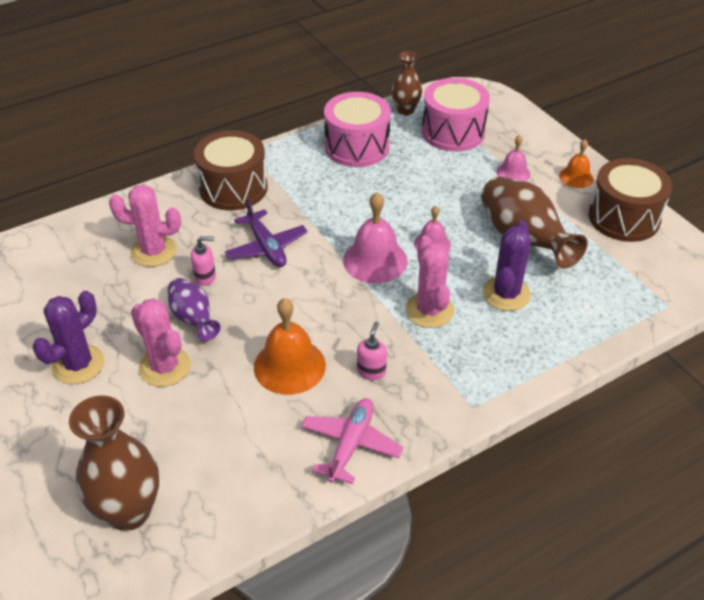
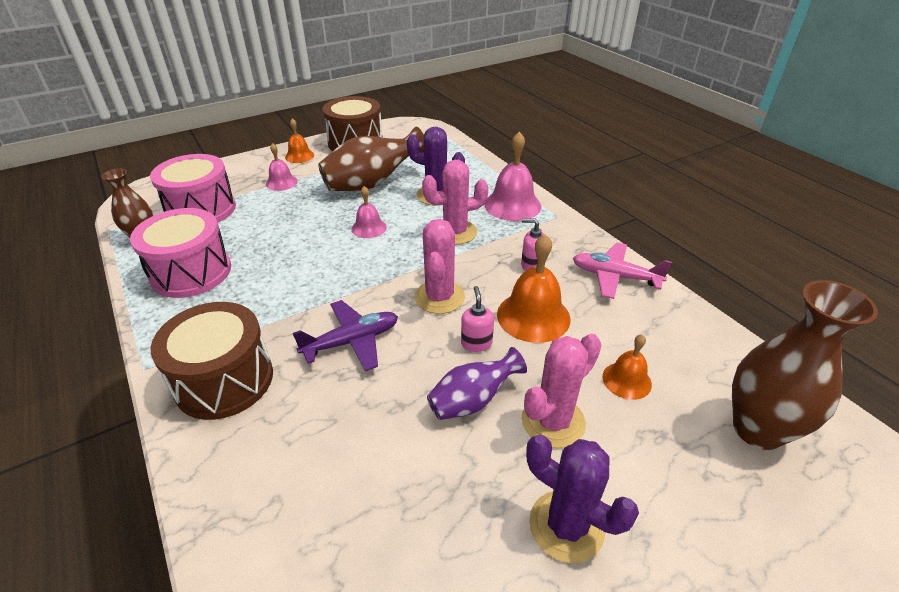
camera: 90 degrees left, 5 degrees down
(153, 251) = (339, 461): pink cactus -> pink cactus (439, 297)
(200, 425) = (627, 380): none -> orange bell
(205, 277) = (399, 395): pink soap dispenser -> pink soap dispenser (476, 343)
(375, 260) = (386, 261): pink bell -> pink bell (512, 205)

